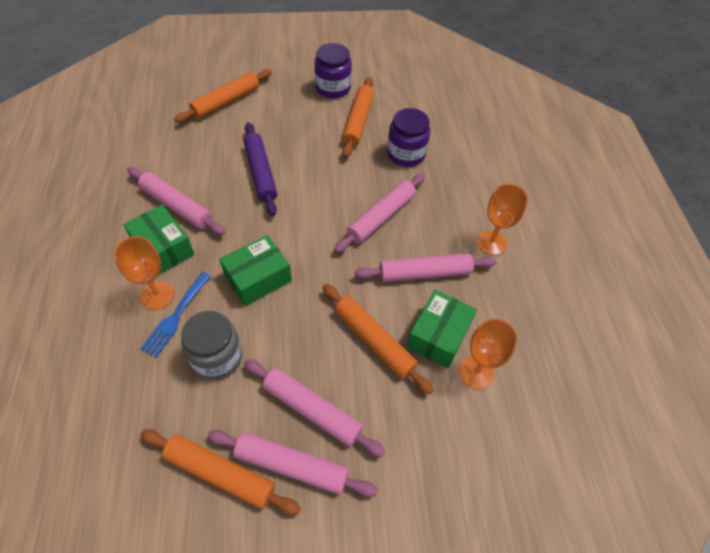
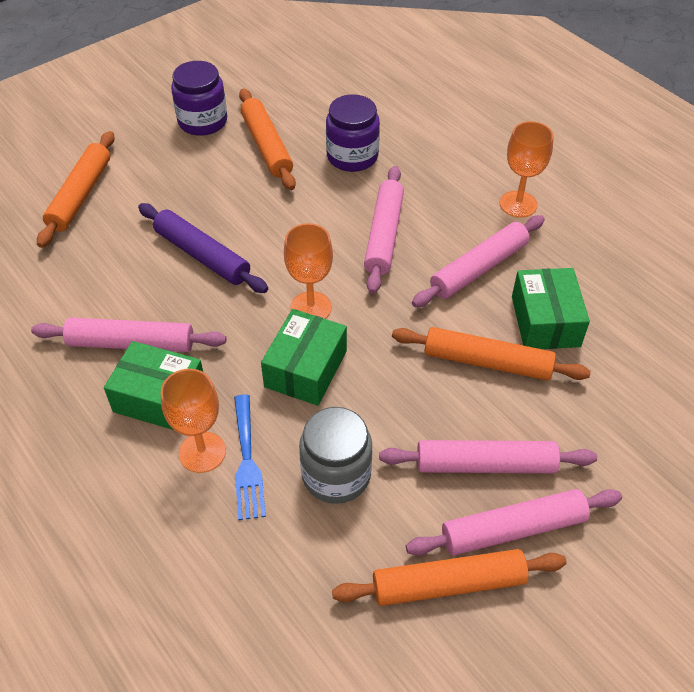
camera: 30 degrees left, 5 degrees down
(476, 372) = (609, 335): orange goblet -> orange goblet (311, 307)

